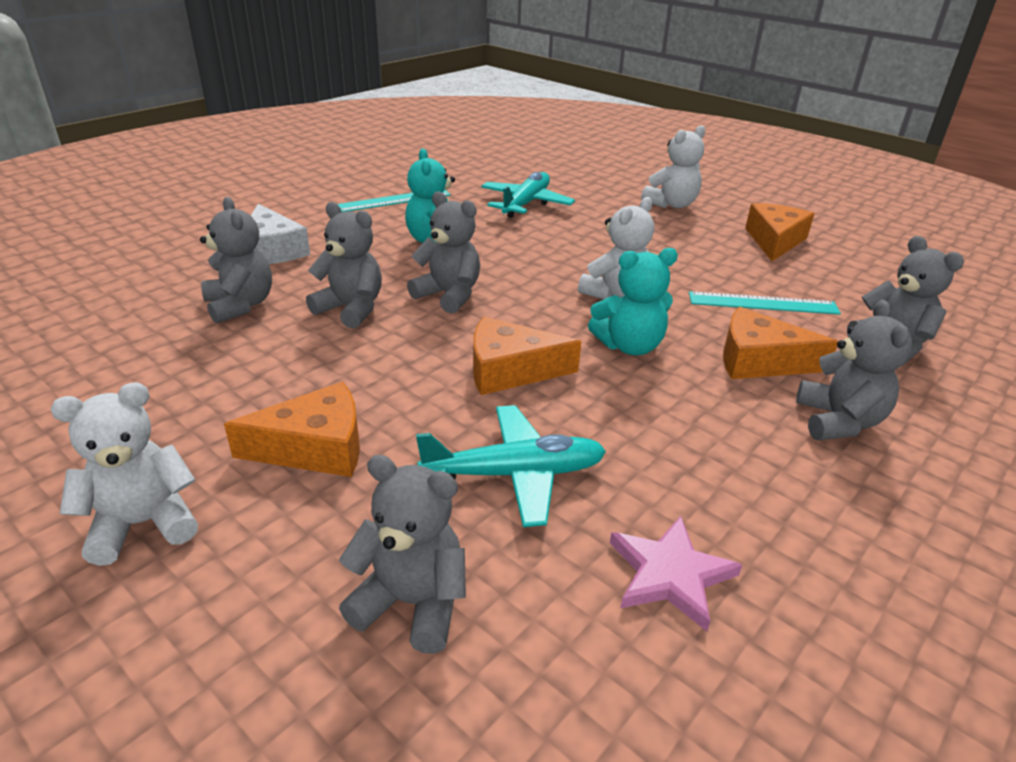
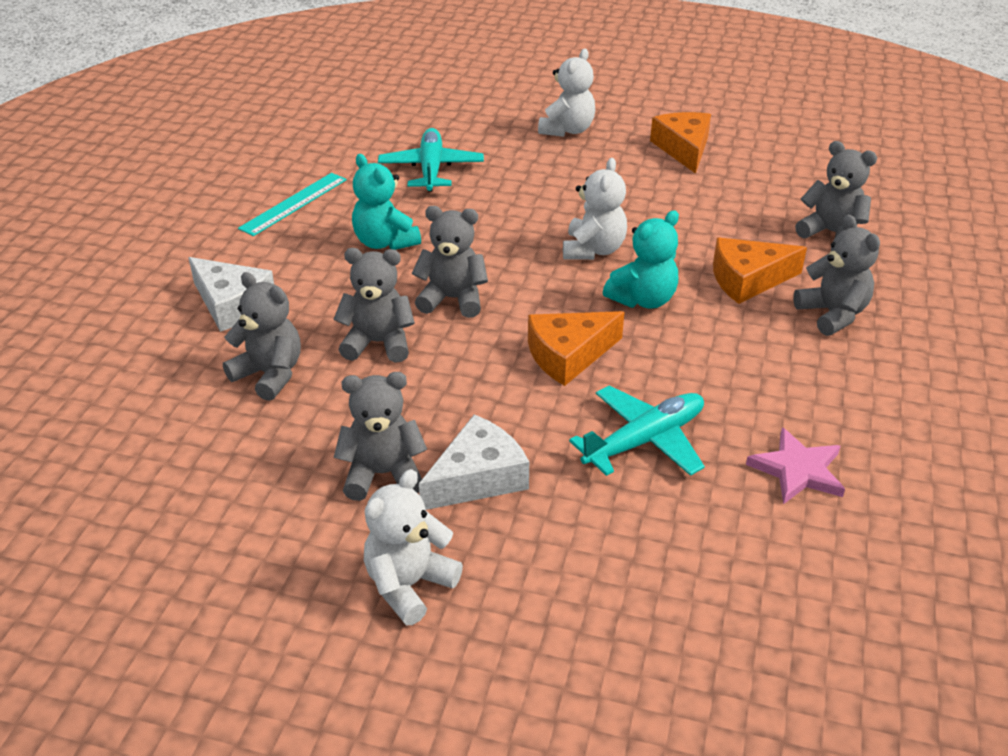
camera: 25 degrees left, 5 degrees up
(315, 448) = (478, 478): orange cheese -> white cheese
(412, 602) = (653, 555): grey teddy bear -> grey teddy bear (383, 474)
(763, 303) = (716, 221): turquoise ruler -> none

